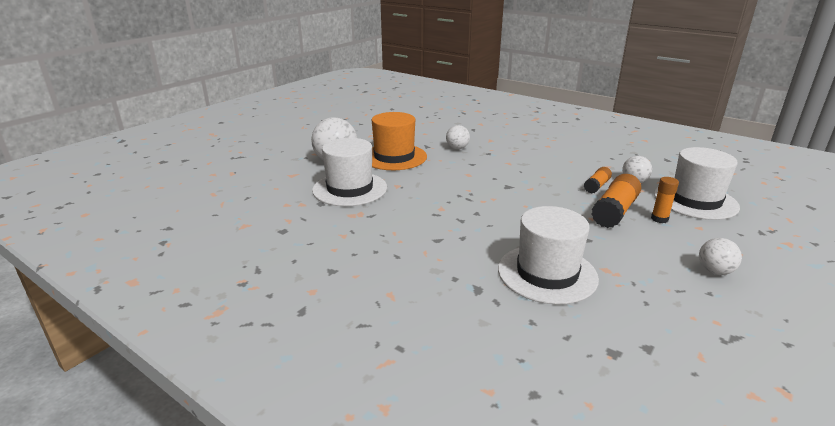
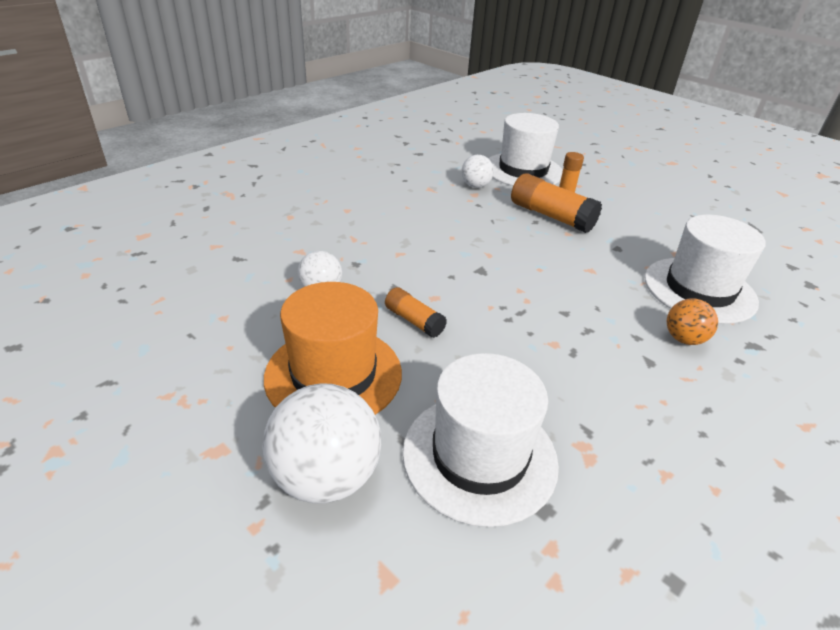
camera: 85 degrees left, 10 degrees up
(469, 256) = (683, 339): none -> orange ball
(596, 186) = (485, 209): orange glue stick -> orange glue stick (414, 321)
(714, 271) = (658, 203): white ball -> none

